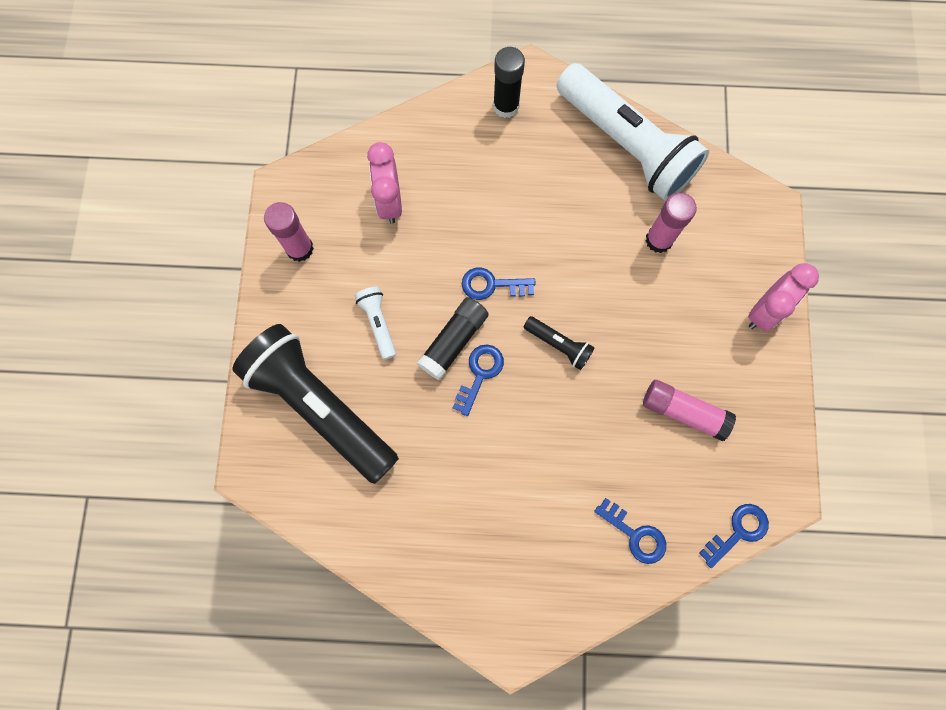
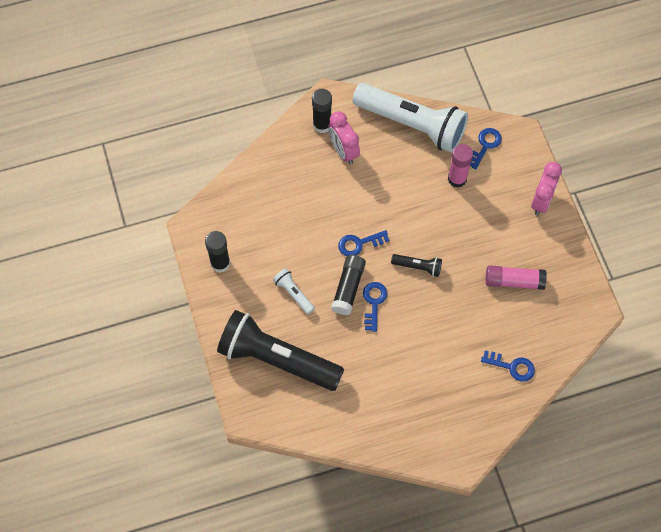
camera: 20 degrees left, 10 degrees down
(299, 248) = (220, 263): pink glue stick -> black glue stick
(389, 202) = (269, 213): pink clock -> pink clock (343, 151)
(738, 532) = (575, 342): blue key -> blue key (485, 146)

